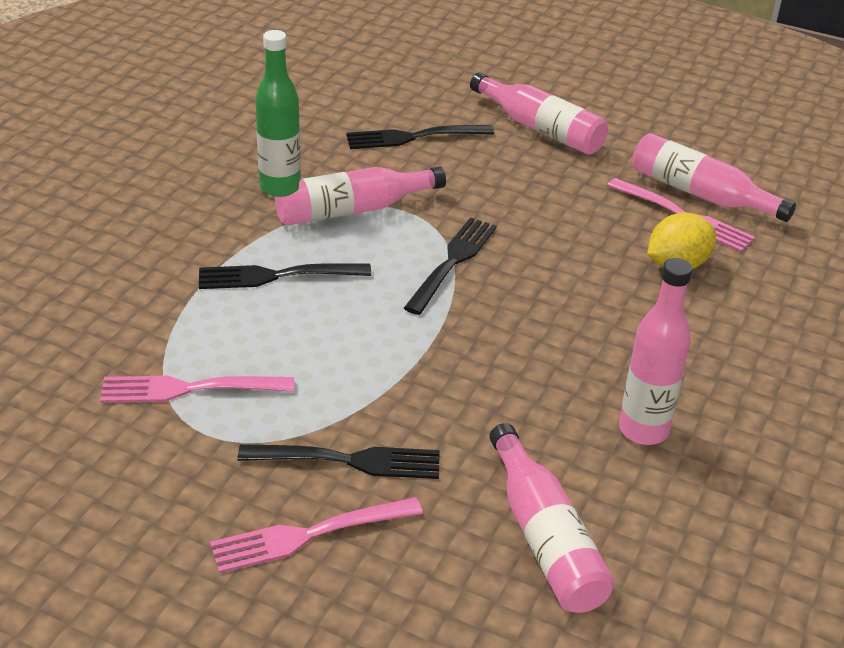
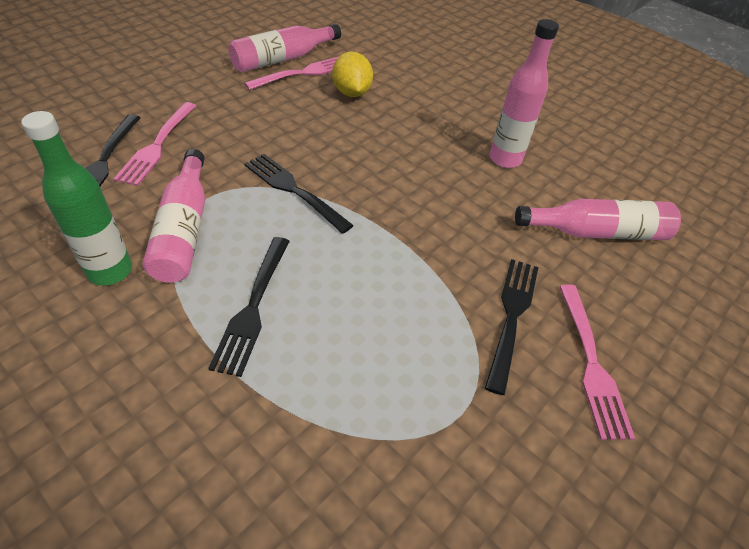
camera: 75 degrees left, 10 degrees up
(190, 388) = (394, 415): pink fork -> pink fork (157, 145)
(541, 128) = (151, 95): pink bottle -> none

